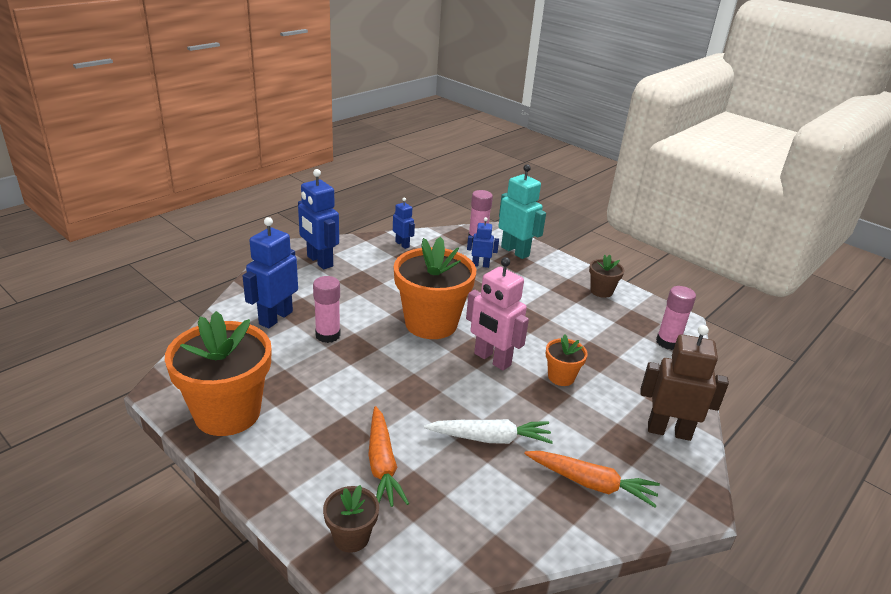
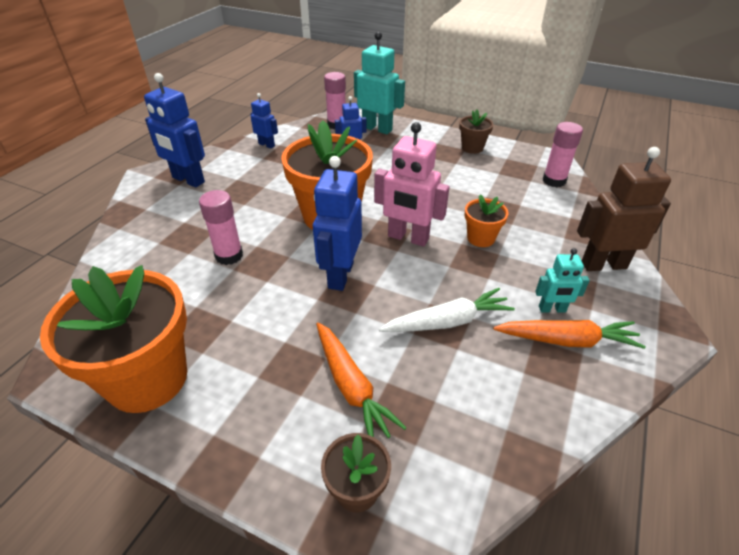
camera: 15 degrees left, 10 degrees up
(275, 318) = (163, 251): blue robot -> blue robot (340, 275)
(593, 455) = (552, 309): none -> turquoise robot

